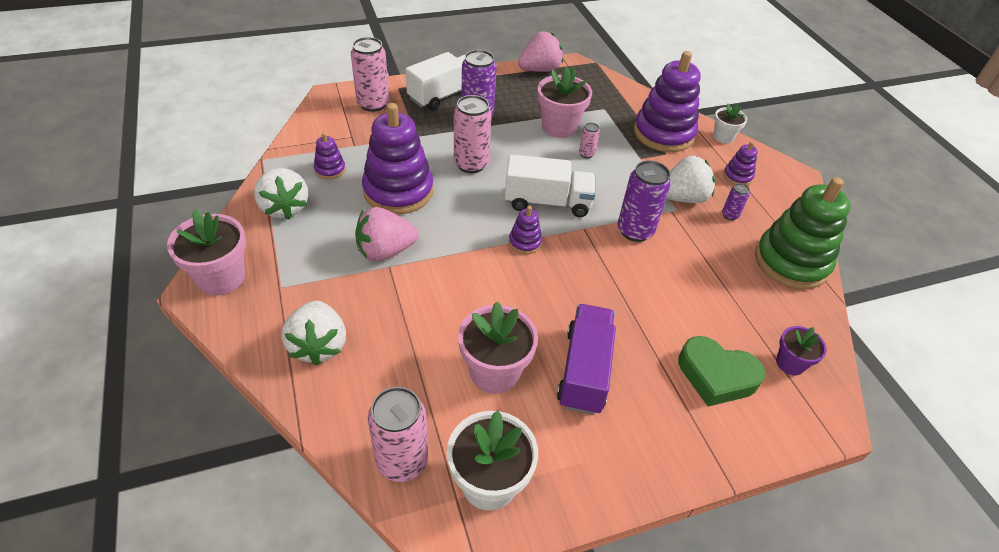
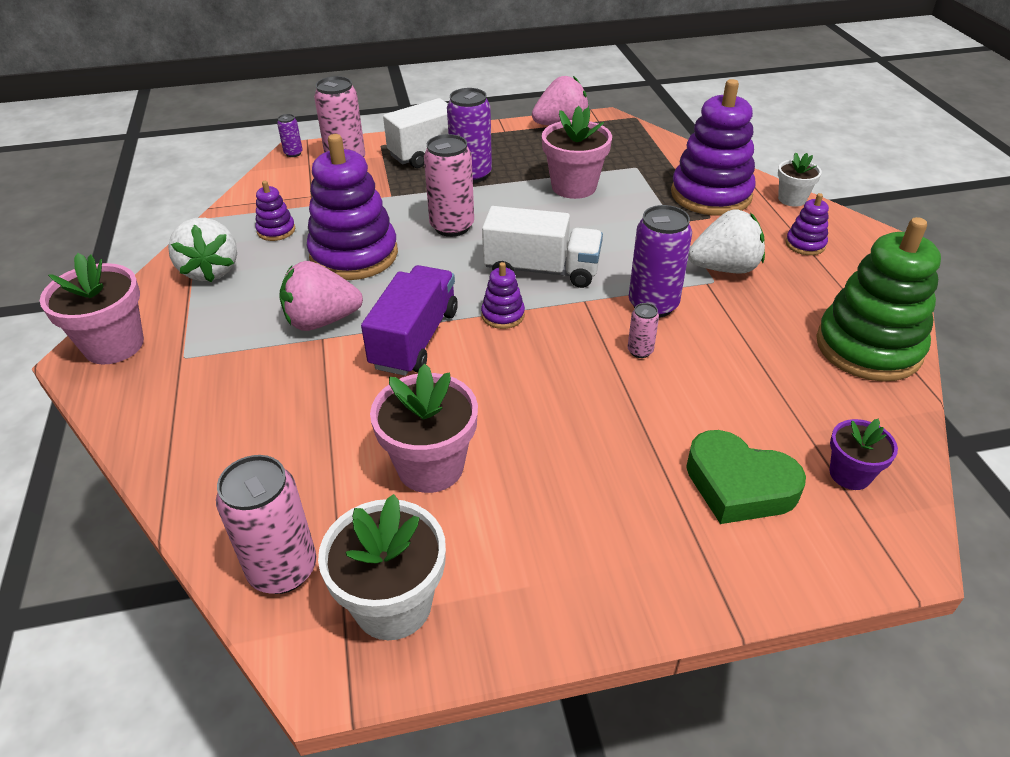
camera: 10 degrees right, 5 degrees down
(318, 345) = (211, 425): white strawberry -> none
(584, 370) = (553, 470): purple truck -> purple truck (415, 339)
(586, 154) = (604, 217): pink can -> pink can (640, 351)
(730, 215) = (787, 289): purple can -> purple can (293, 153)

